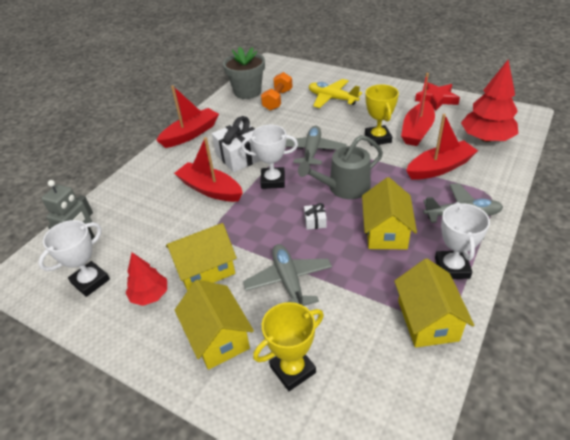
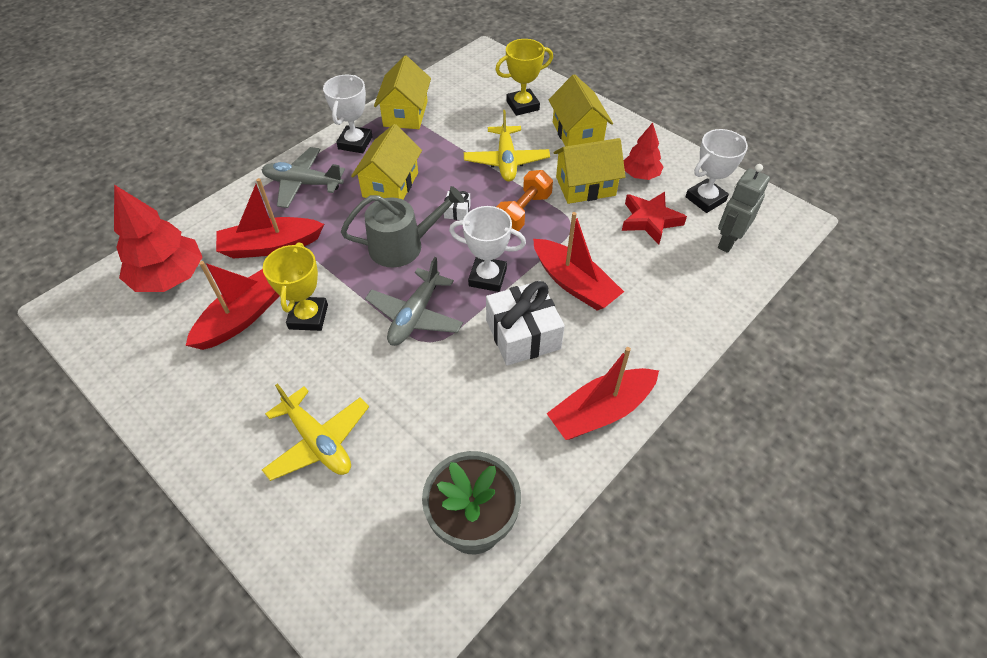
camera: 170 degrees left, 10 degrees up
(277, 100) = (420, 471): orange dumbbell -> orange dumbbell (523, 212)
(288, 281) = (506, 161): grey plane -> yellow plane
(436, 99) = (149, 382): red star -> red star (650, 220)

